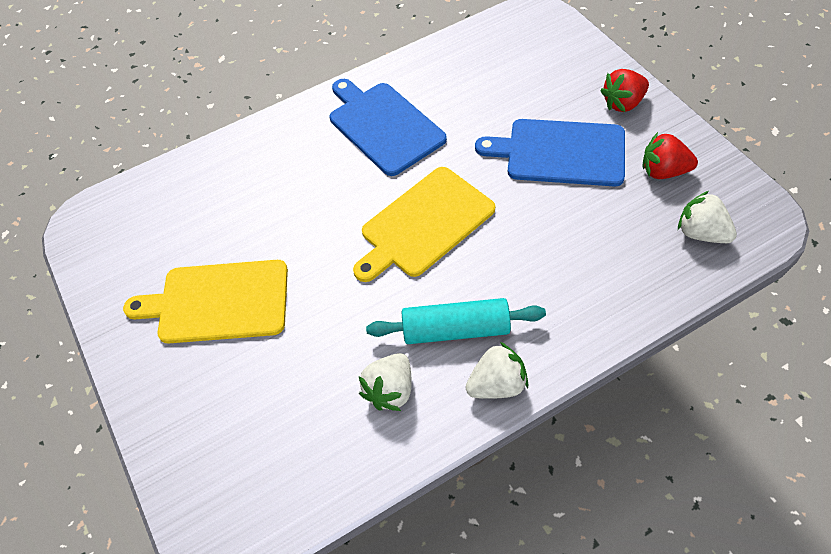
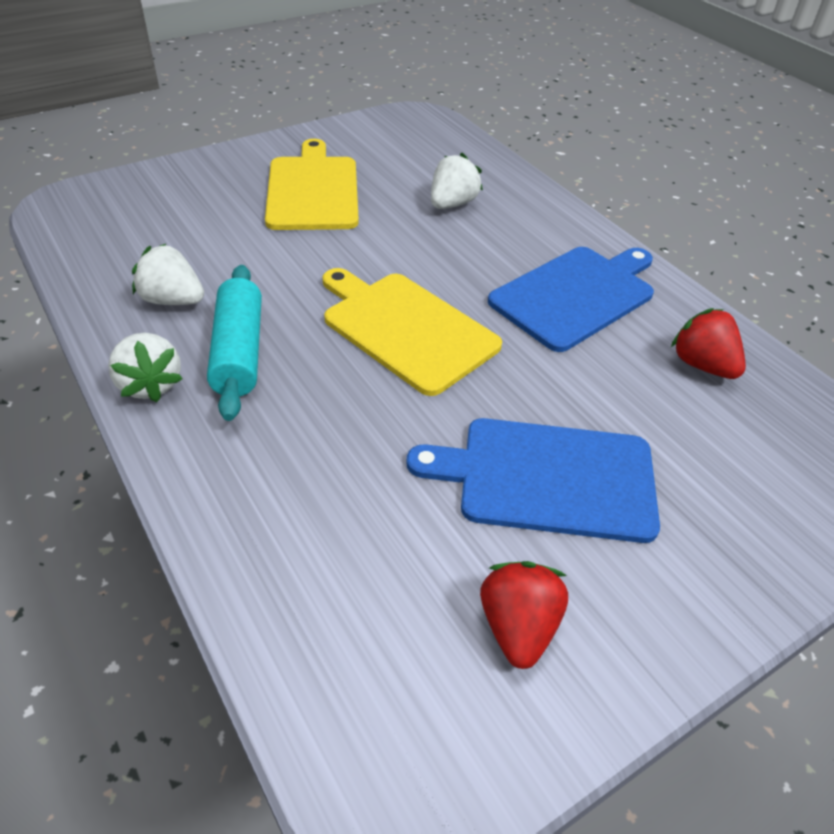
camera: 80 degrees right, 10 degrees down
(560, 152) = (548, 478): blue cutting board -> blue cutting board turned 90 degrees counterclockwise
(623, 103) = (686, 583): red strawberry -> red strawberry (702, 365)
(701, 233) = (369, 667): white strawberry -> white strawberry (452, 204)

